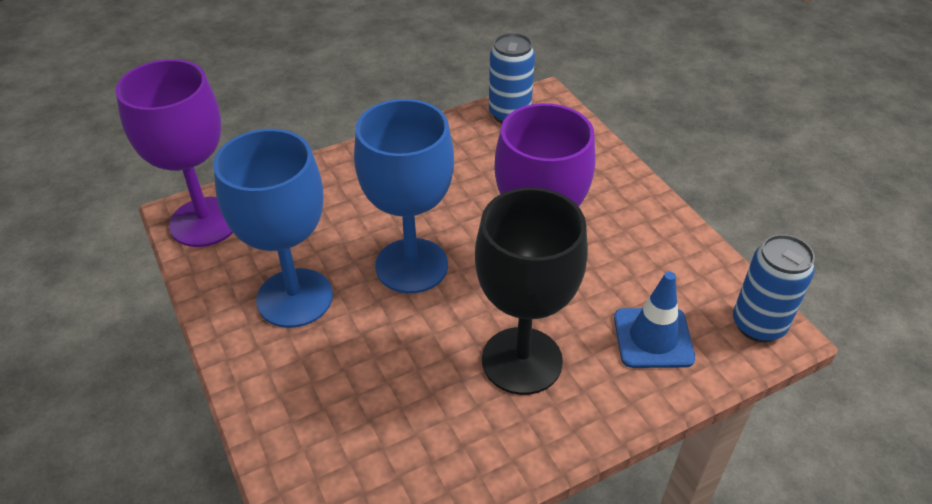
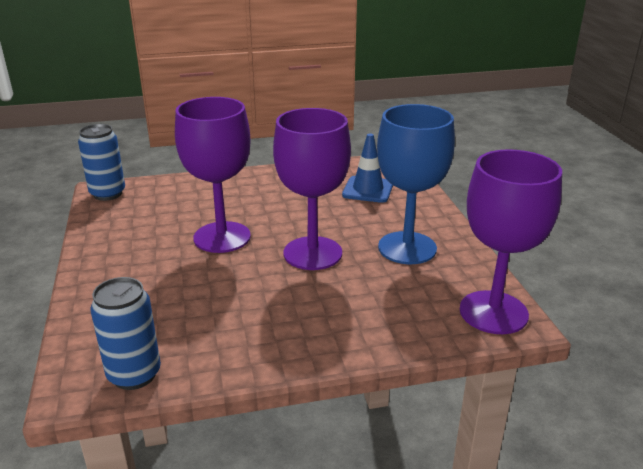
camera: 165 degrees left, 15 degrees down
(411, 265) = (312, 253): blue goblet -> purple goblet
(522, 360) = (264, 200): black goblet -> none
(653, 338) = (176, 197): blue traffic cone -> blue traffic cone (368, 190)

